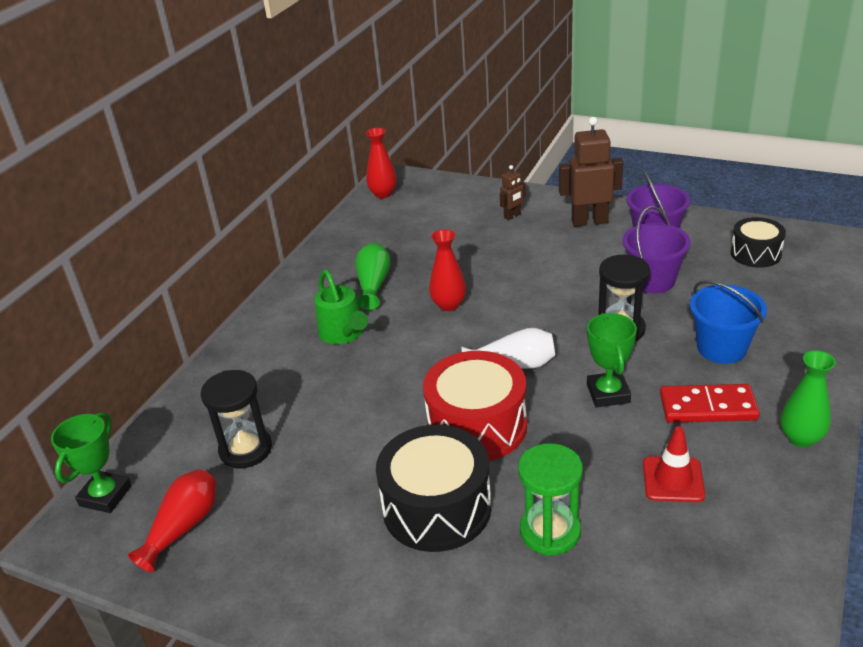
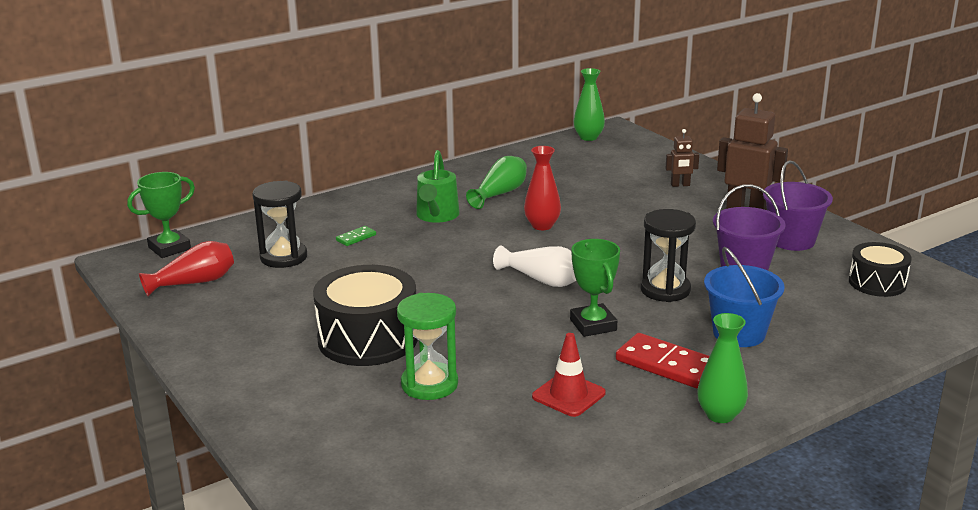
camera: 30 degrees right, 10 degrees down
(293, 393) = (356, 238): none -> green domino
(383, 194) = (588, 137): red vase -> green vase
(477, 426) = (461, 305): red drum -> none
(608, 393) = (593, 325): green trophy -> green trophy turned 45 degrees counterclockwise

